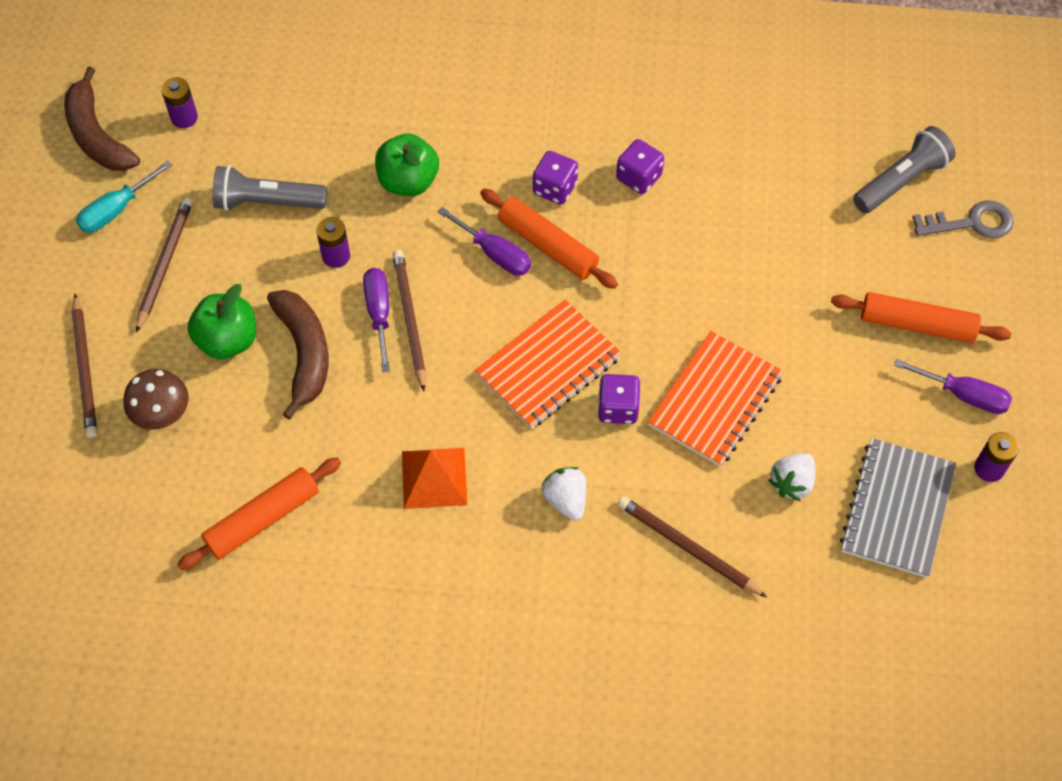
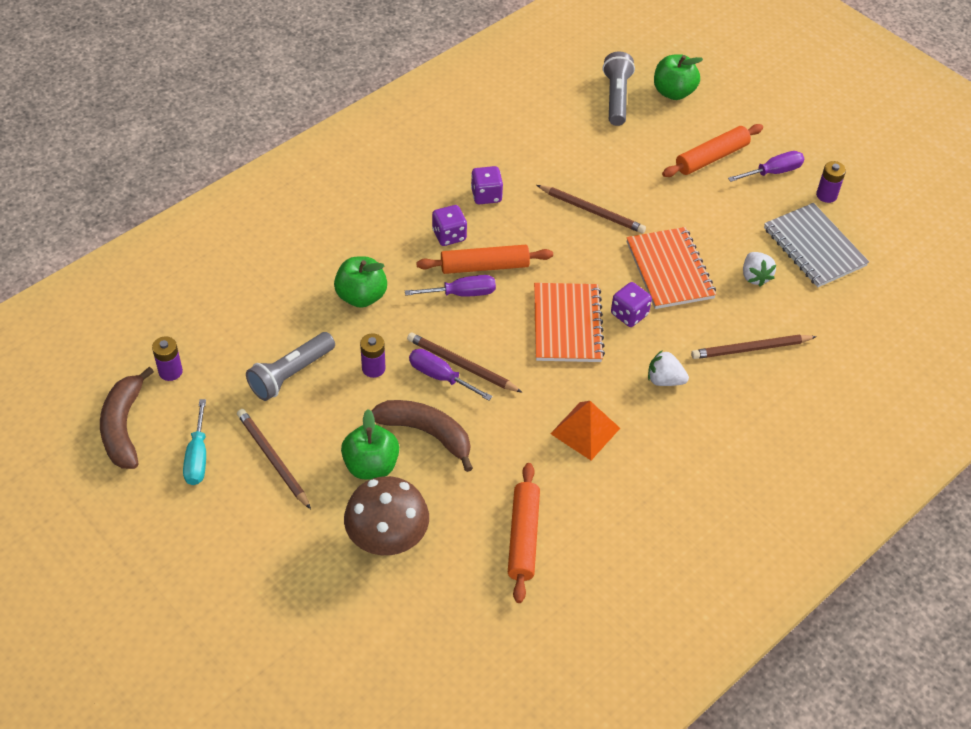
camera: 50 degrees left, 10 degrees down
(85, 369) = (304, 558): brown pencil -> brown pencil (592, 211)
(97, 135) = (123, 427): brown banana -> brown banana turned 75 degrees clockwise
(162, 414) = (387, 539): brown mushroom -> brown mushroom, size x1.51
(971, 223) = (673, 92): grey key -> green apple

